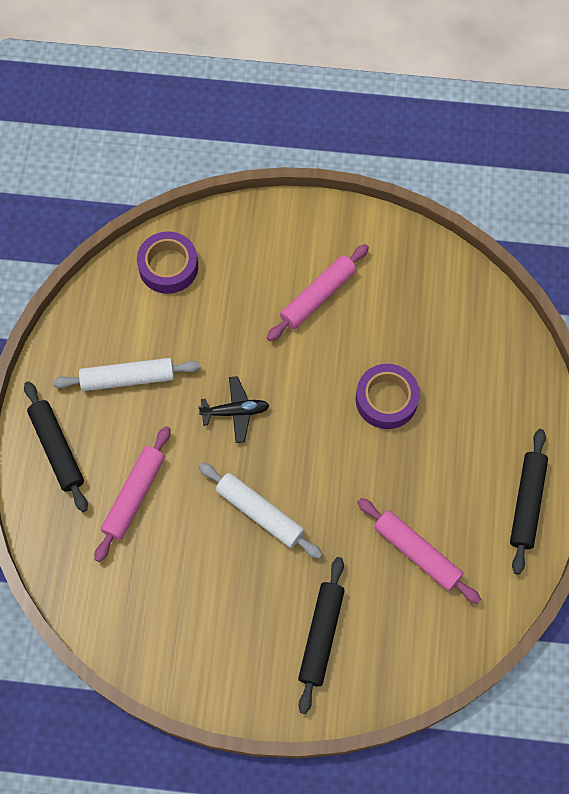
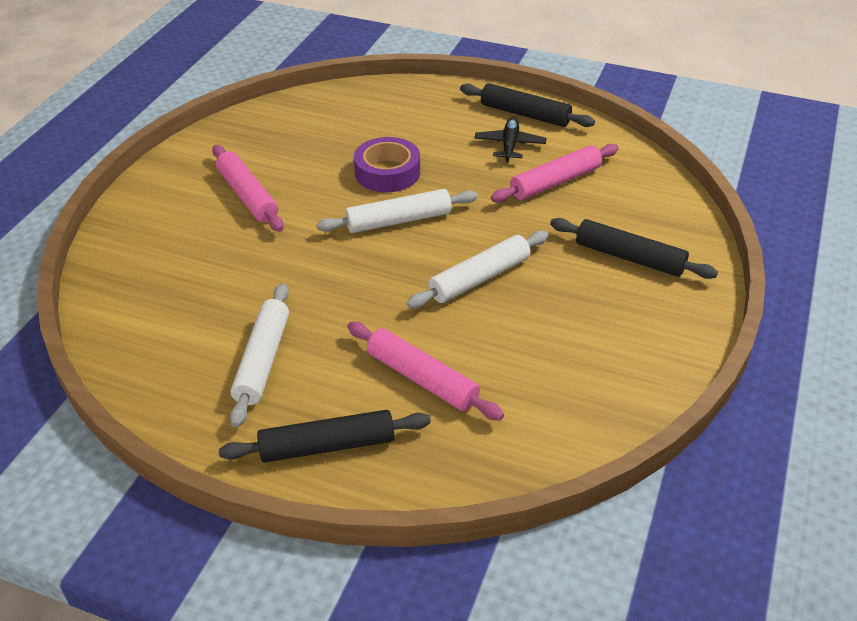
camera: 75 degrees left, 25 degrees down
(168, 266) = (134, 301): purple tape -> none
(235, 412) = (351, 277): black plane -> black plane (509, 145)
(319, 428) = (398, 220): none -> white rolling pin

